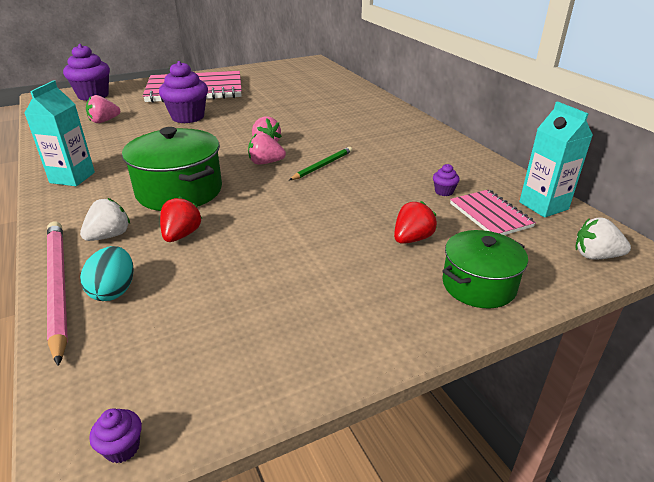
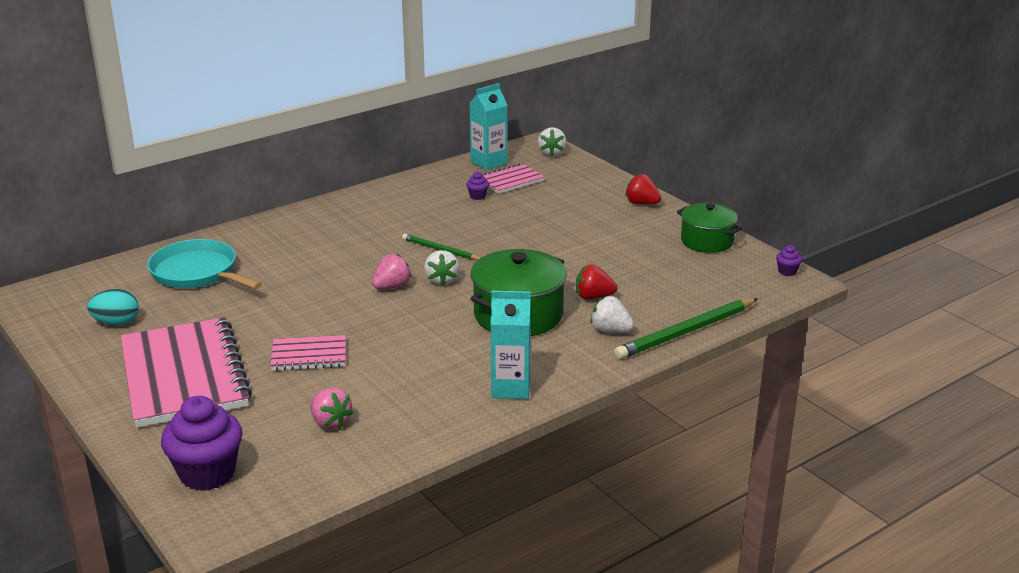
camera: 100 degrees left, 5 degrees down
(57, 287) = (686, 332): pink pencil -> green pencil
(114, 291) = (677, 308): turquoise egg -> turquoise egg (116, 323)
(188, 117) = (309, 355): purple cupcake -> pink notebook
(265, 163) = (441, 280): pink strawberry -> white strawberry
(320, 91) = (197, 273): none -> turquoise pan
(412, 239) = (557, 207): red strawberry -> red strawberry (642, 203)
(478, 285) = (602, 187): green pot -> green pot (707, 241)

